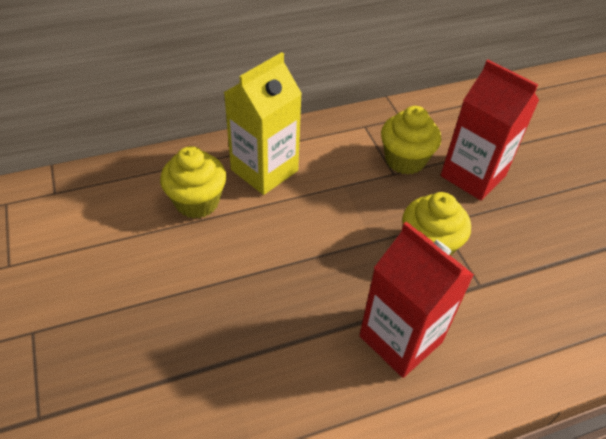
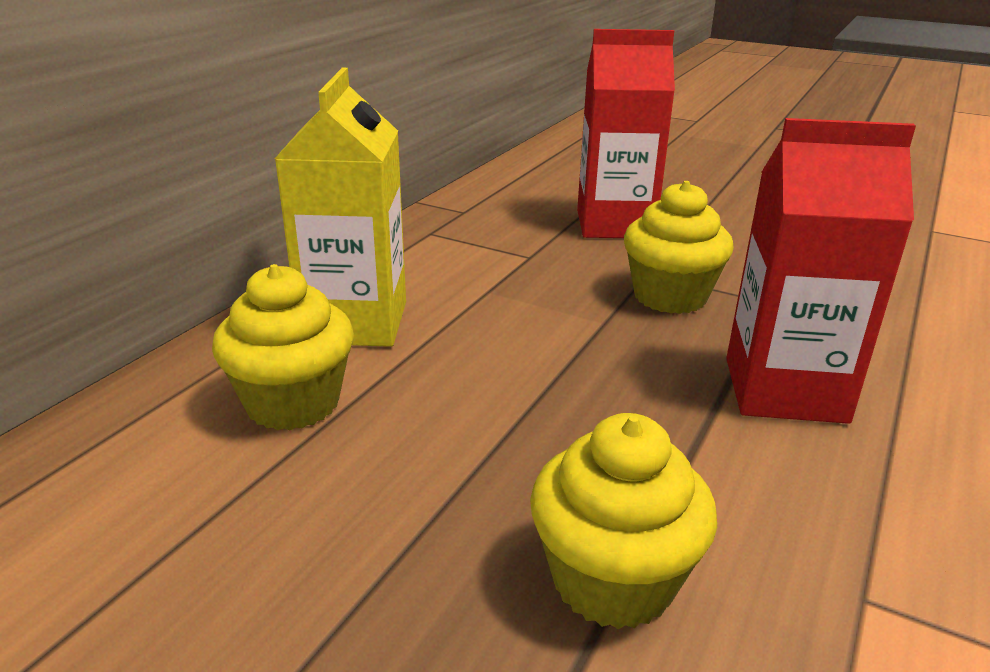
camera: 40 degrees left, 20 degrees down
(405, 160) = (524, 241): yellow cupcake -> yellow cupcake (613, 580)

